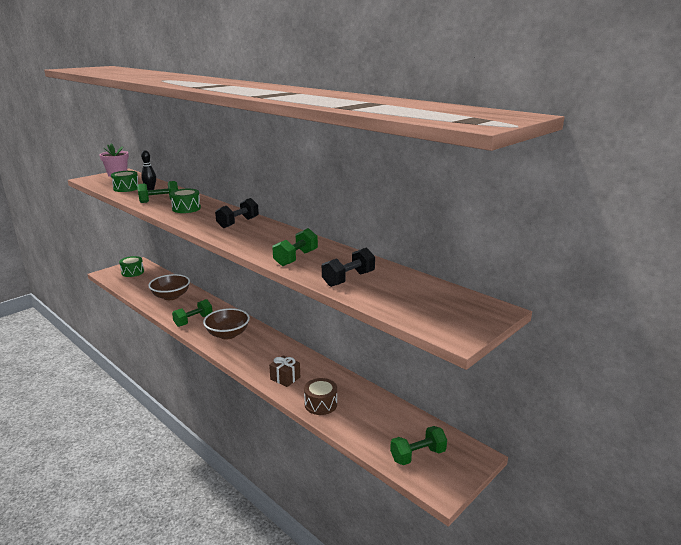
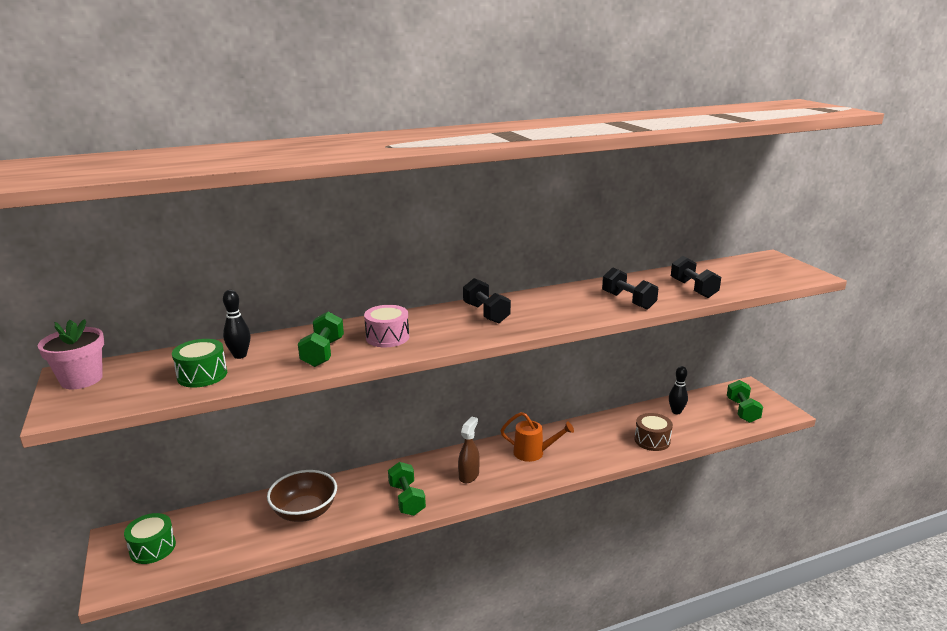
camera: 65 degrees left, 0 degrees up
(186, 208) = (387, 337): green drum -> pink drum
(228, 334) = (469, 475): brown bowl -> brown spray bottle
(268, 352) = (533, 453): none -> orange watering can
(285, 378) = (594, 452): brown gift -> none
(296, 258) = (628, 301): green dumbbell -> black dumbbell
(381, 411) = (676, 412): none -> black bowling pin

